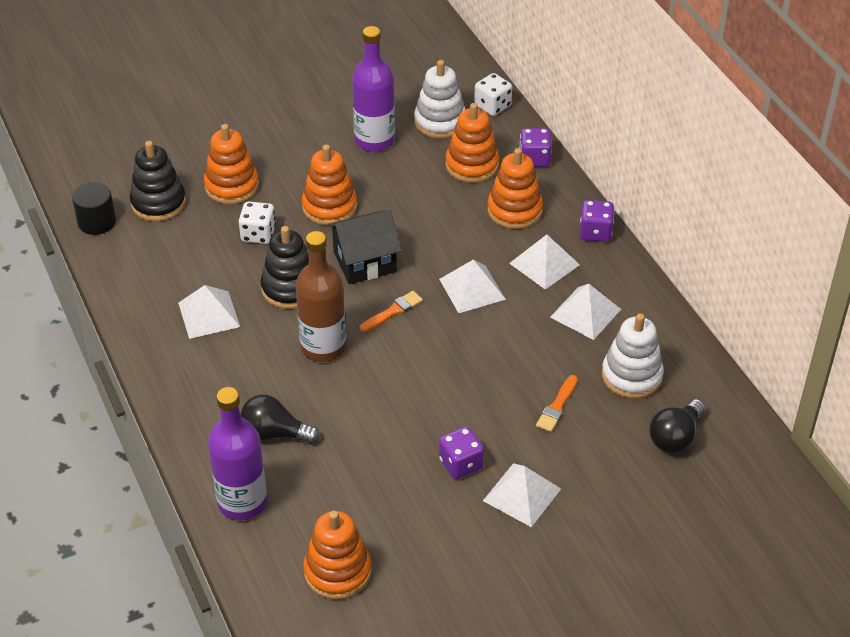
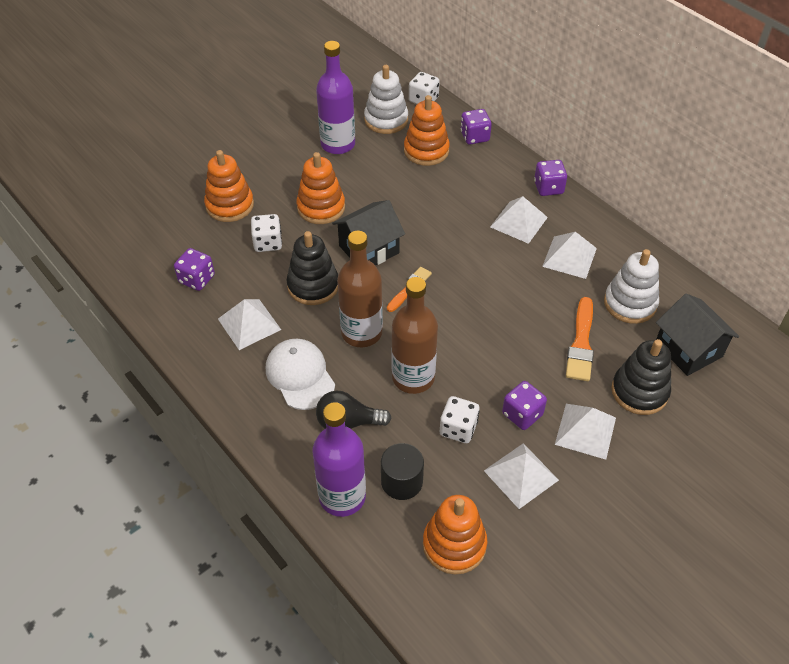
camera: 15 degrees left, 5 degrees up
(97, 222) = (119, 259): black cylinder -> black cylinder (402, 481)
(158, 203) = (169, 232): black stacking toy -> black stacking toy (639, 391)
(170, 258) = (197, 279): none -> purple dice
(243, 377) = (300, 375): none -> white cap
(360, 403) = (413, 377): none -> brown bottle
(387, 463) = (458, 429): none -> white dice
(472, 289) = (468, 255): white pyramid -> white pyramid (521, 475)
(514, 210) = (476, 182): orange stacking toy -> none
(557, 406) = (581, 343): orange brush -> orange brush, size x1.54
(675, 437) = (688, 349): black light bulb -> black house

